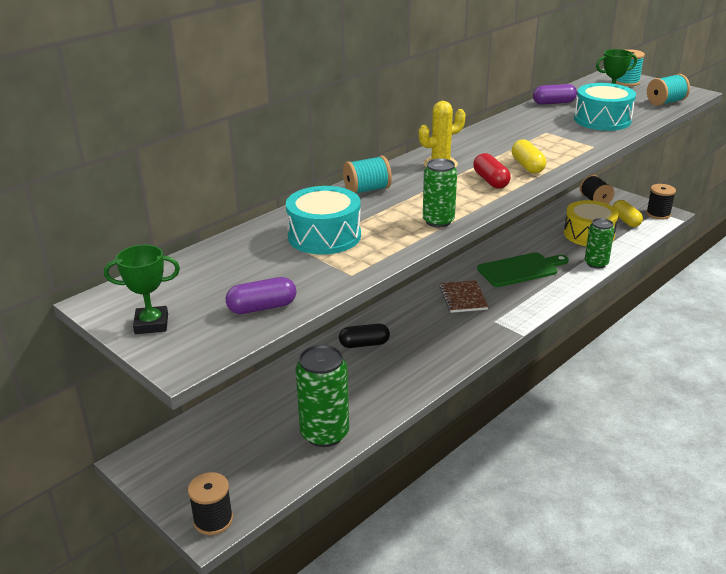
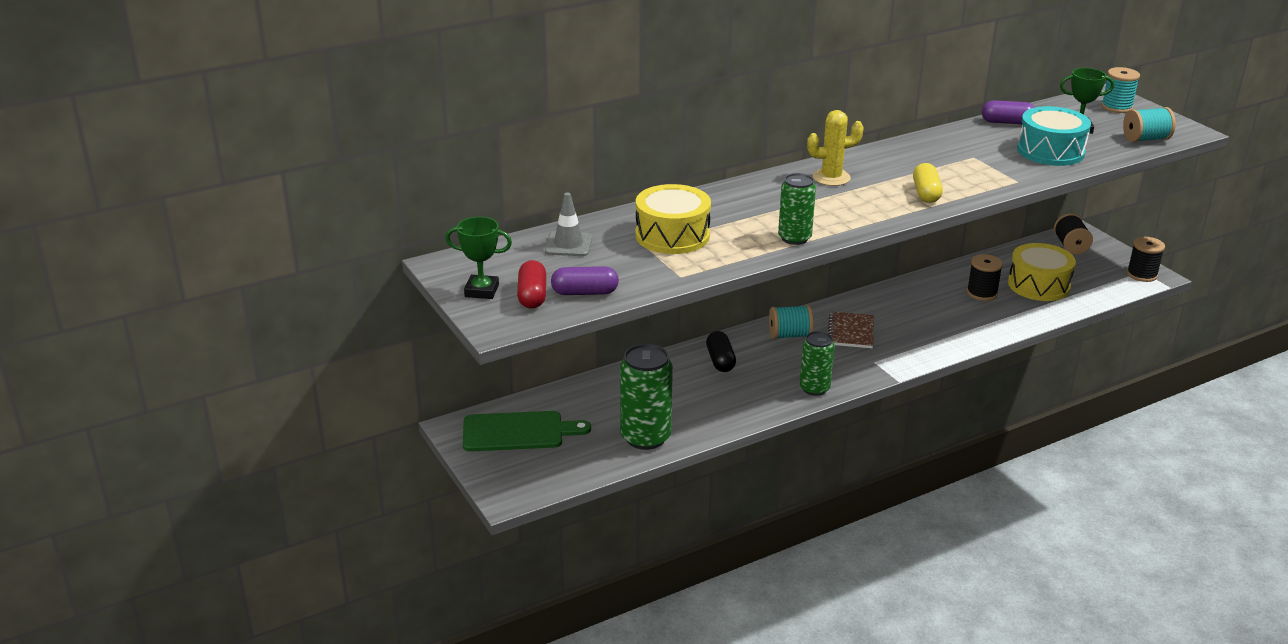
camera: 15 degrees right, 0 degrees up
(213, 520) = (513, 490): black spool -> black spool (982, 293)
(226, 260) = (568, 244): none -> grey traffic cone
(324, 236) = (672, 235): turquoise drum -> yellow drum
(364, 344) = (720, 361): black capsule -> black capsule turned 75 degrees clockwise
(367, 190) = (738, 195): turquoise spool -> turquoise spool (789, 335)
(490, 181) = (875, 204): red capsule -> red capsule (532, 296)
(520, 269) = (933, 312): green cutting board -> green cutting board (518, 432)
(596, 263) = (1028, 319): green can -> green can (814, 388)
(626, 220) = (1095, 276): yellow capsule -> none

